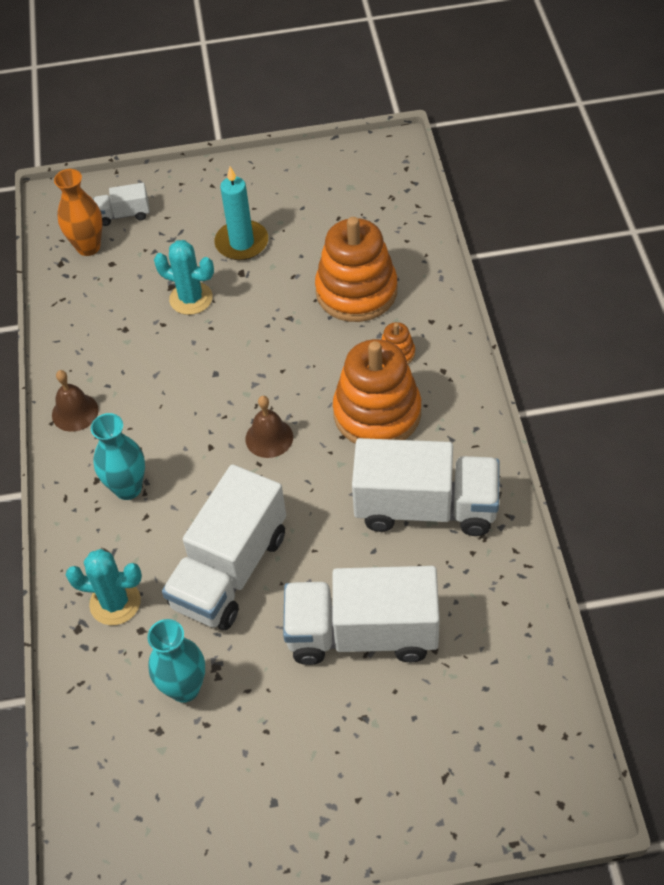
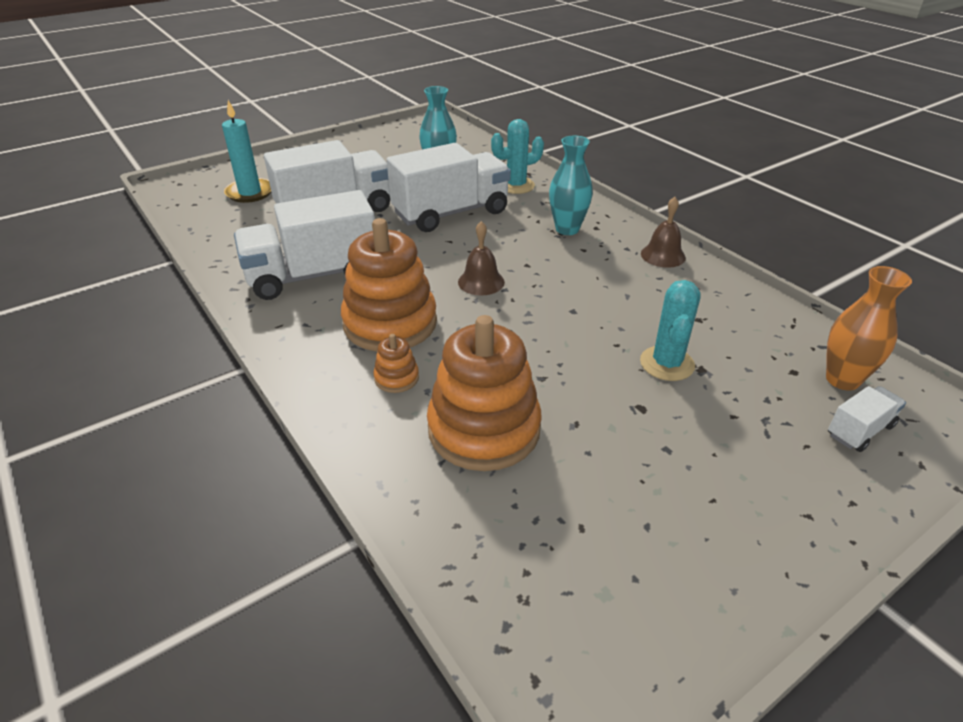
camera: 150 degrees right, 15 degrees down
(191, 298) = (667, 364): turquoise cactus -> turquoise cactus turned 75 degrees counterclockwise
(230, 570) = (451, 213): white truck -> white truck turned 60 degrees clockwise
(242, 243) = (677, 443): turquoise candle -> turquoise candle (250, 193)

